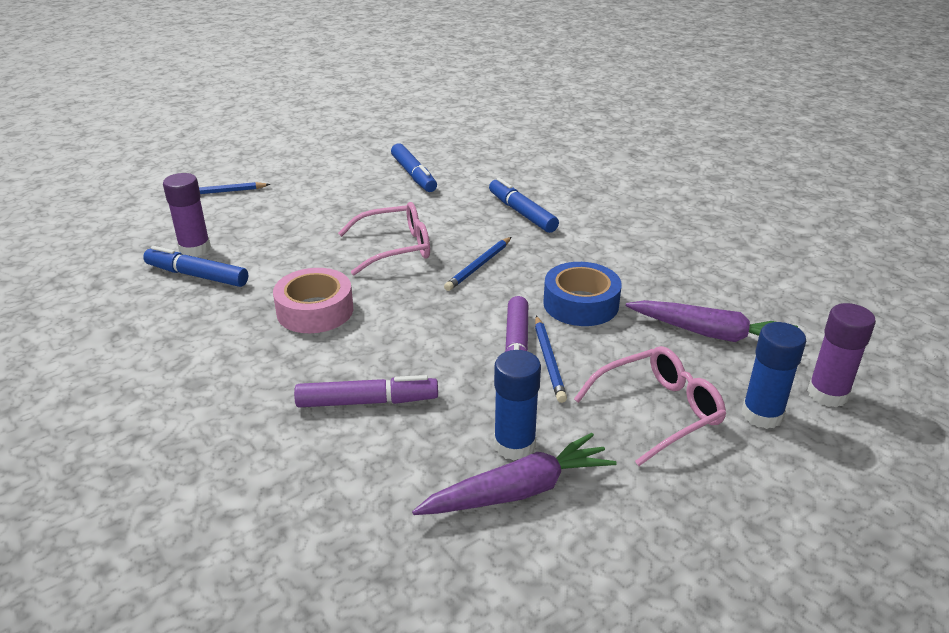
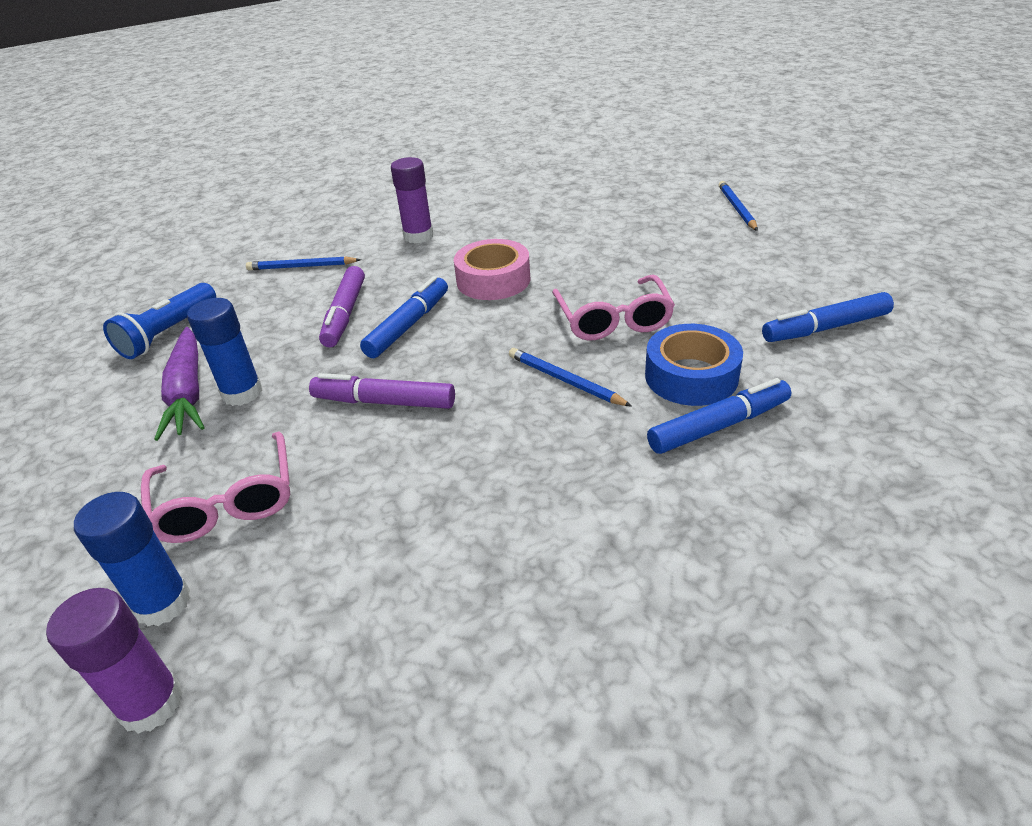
camera: 100 degrees right, 5 degrees up
(195, 249) = (614, 213): purple glue stick -> purple glue stick (418, 236)
(197, 275) = (566, 220): blue marker -> blue marker (408, 325)
(394, 560) = (168, 333): none -> blue flashlight
(548, 360) = (354, 424): blue pencil -> blue pencil (302, 267)
(581, 304) = (458, 463): blue tape -> blue tape (691, 376)
(711, 334) = (344, 593): purple carrot -> none

